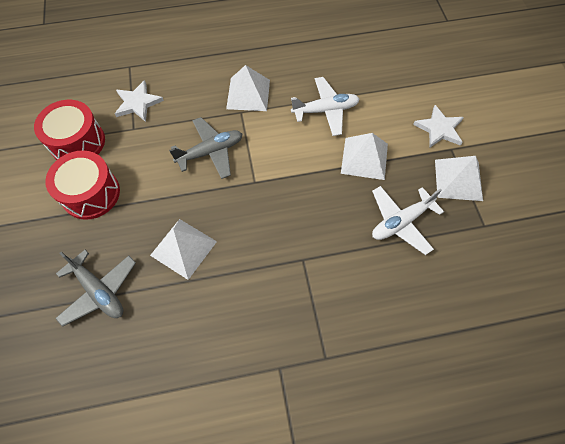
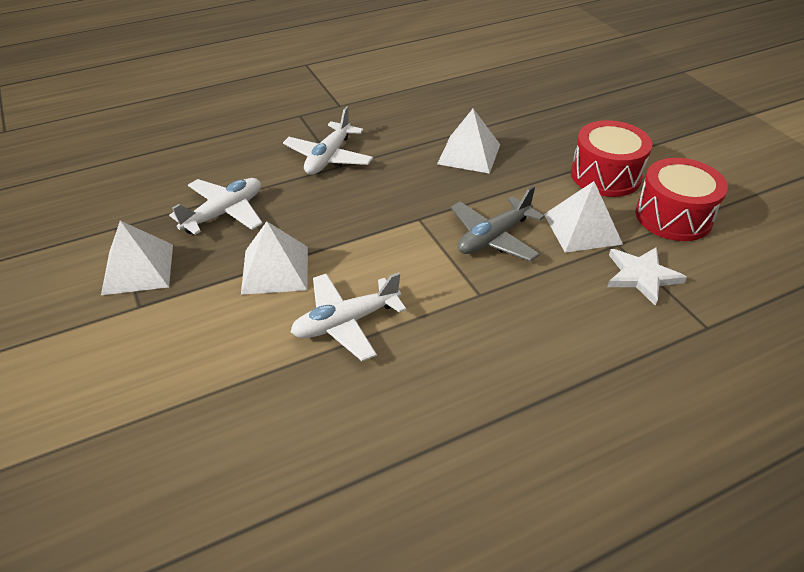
camera: 165 degrees right, 20 degrees down
(99, 291) = (529, 117): grey plane -> none
(248, 94) = (482, 323): white pyramid -> white pyramid (582, 229)
(308, 274) = (329, 158): none -> white plane
(439, 129) = (153, 331): white star -> none

